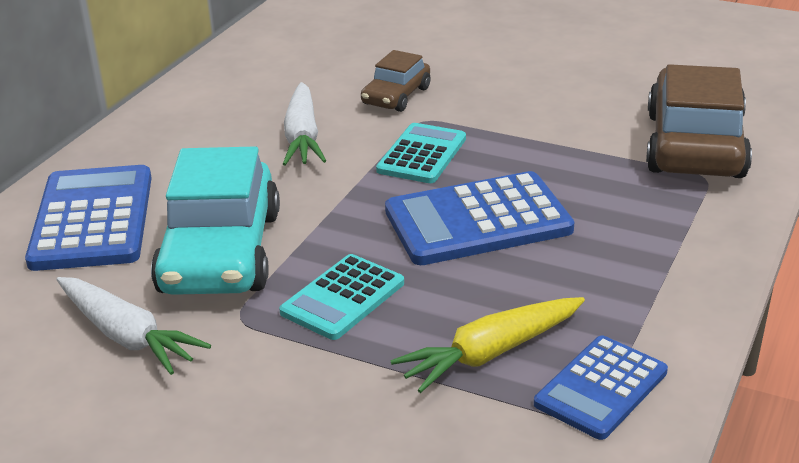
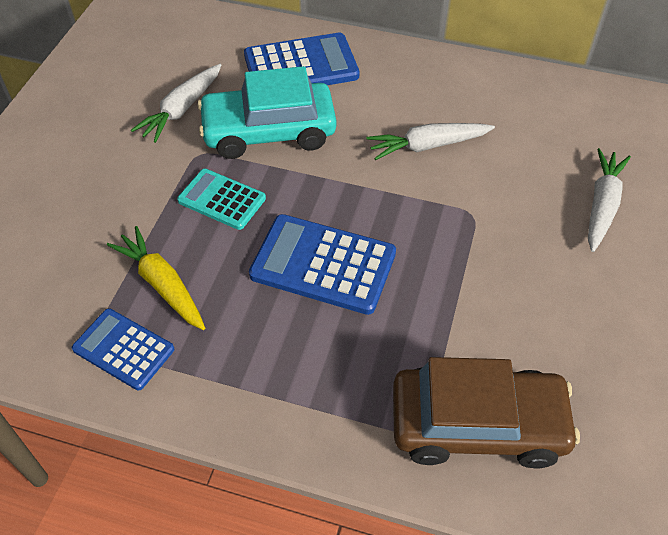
camera: 80 degrees right, 20 degrees up
(396, 96) = (510, 193): brown car -> none
(421, 154) = (416, 220): turquoise calculator -> none
(428, 52) = (602, 205): none -> white carrot
(478, 221) = (323, 265): blue calculator -> blue calculator turned 45 degrees counterclockwise

